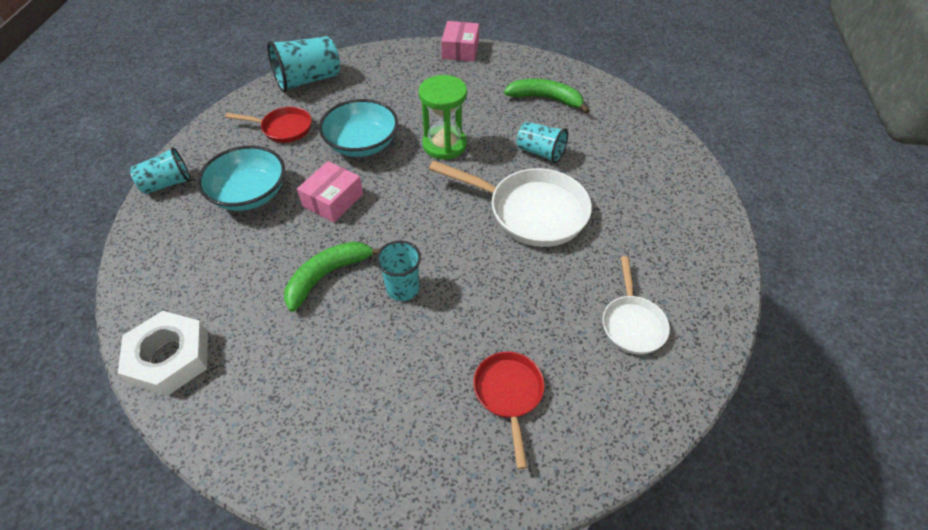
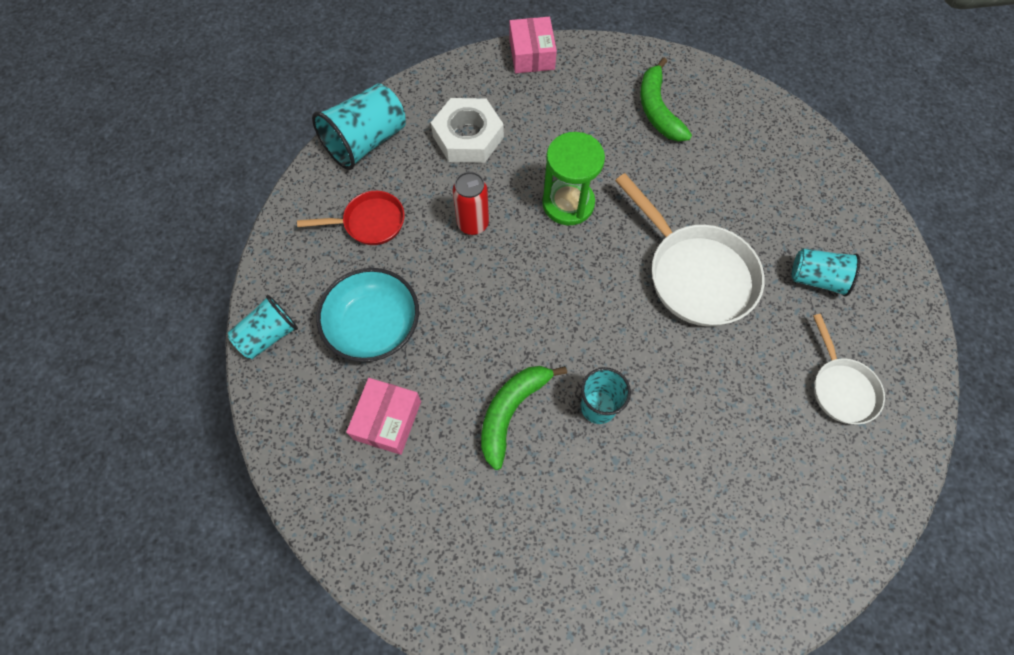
camera: 15 degrees left, 15 degrees up
(170, 358) = (389, 557): white nut -> white nut (468, 137)
(333, 200) = (474, 311): pink box -> pink box (387, 420)
(362, 144) = (473, 224): turquoise bowl -> red can
(509, 394) = (750, 501): red pan -> none
(530, 211) = (695, 274): white pan -> white pan turned 45 degrees clockwise
(540, 152) = (678, 190): turquoise cup -> turquoise cup (816, 279)
(545, 99) = (657, 110): green banana -> green banana turned 105 degrees counterclockwise

